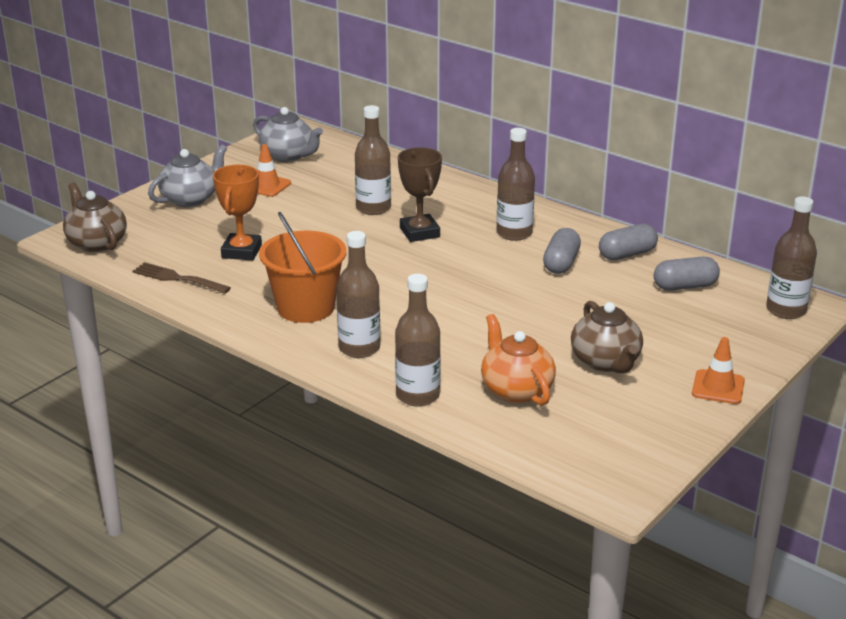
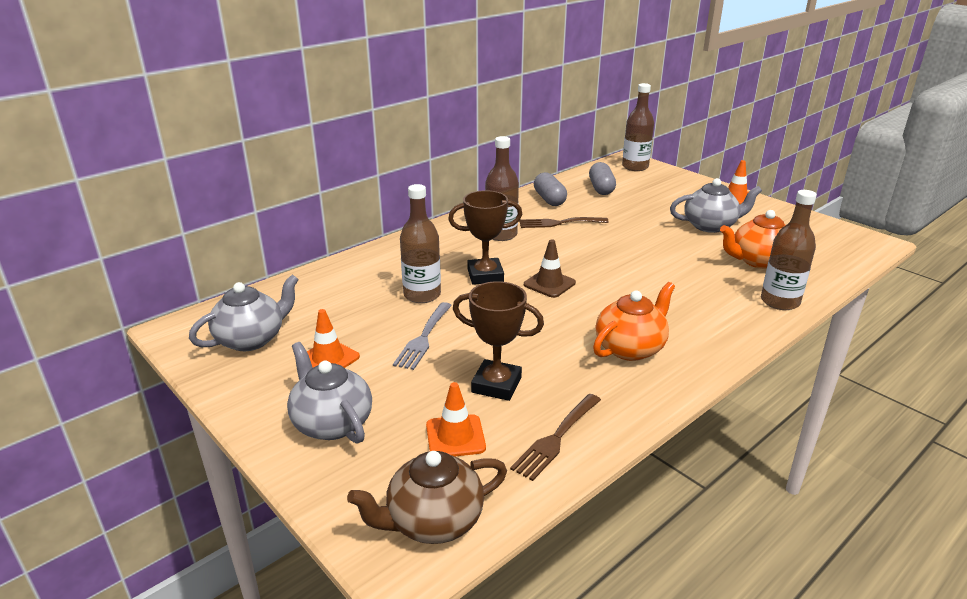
camera: 80 degrees left, 0 degrees up
(178, 242) = (455, 436): none -> orange traffic cone
(241, 251) = (496, 385): orange trophy -> brown trophy
(303, 217) = (423, 338): none -> grey fork
(306, 307) = (630, 348): orange bucket -> orange teapot
(359, 348) = (707, 323): brown bottle -> none
(414, 264) = (549, 284): none -> brown traffic cone
(561, 263) = (559, 223): grey capsule -> brown fork
(606, 362) = (710, 226): brown teapot -> grey teapot

